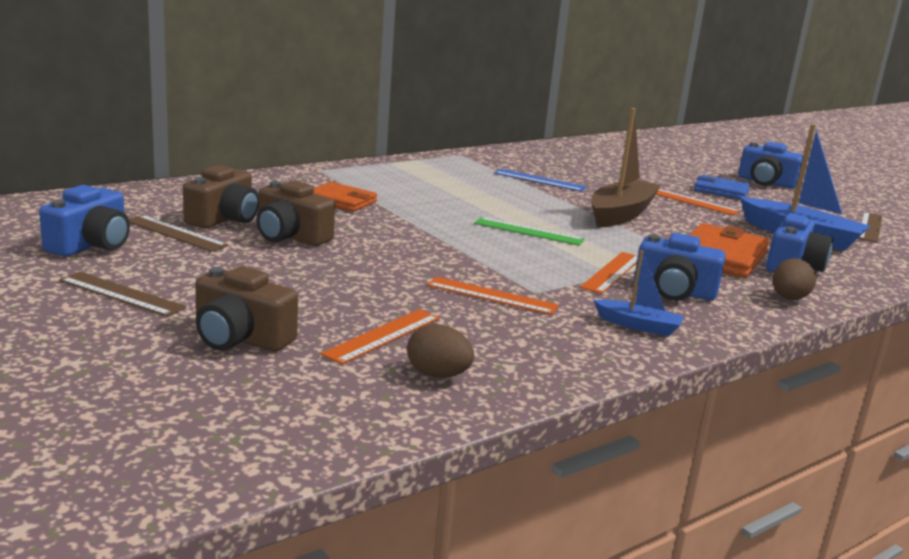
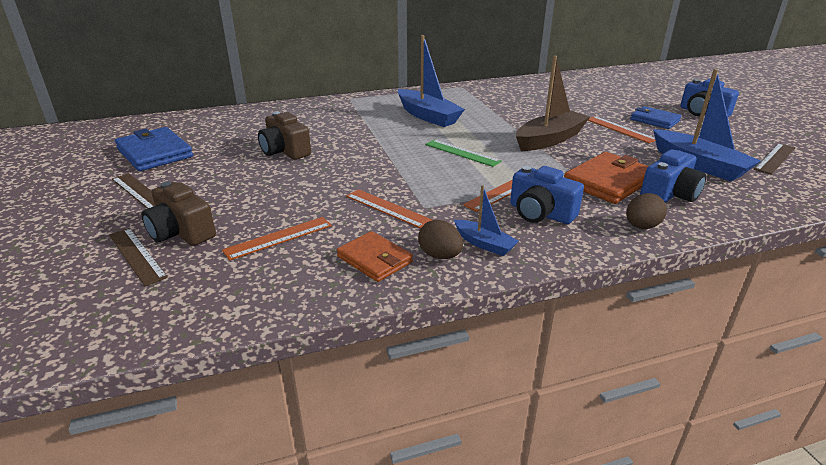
camera: 20 degrees right, 10 degrees up
(91, 245) = (154, 153): blue camera -> blue wallet
(175, 233) = (213, 146): brown ruler -> brown ruler (137, 255)
(224, 219) = (253, 136): brown camera -> none
(341, 201) = (344, 123): orange wallet -> orange wallet (374, 259)
(438, 375) = (289, 276): brown egg -> brown egg (440, 255)
(448, 190) = (428, 116): none -> blue boat
(539, 180) = (506, 108): blue ruler -> none

